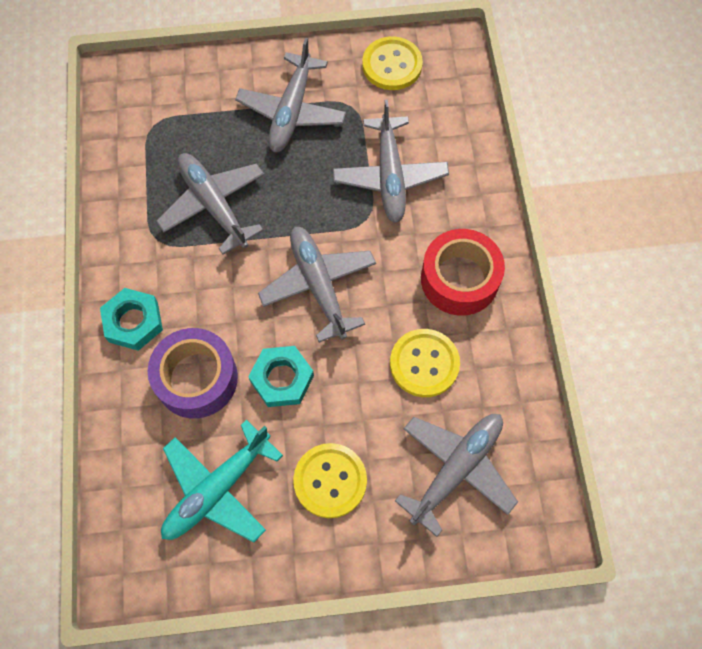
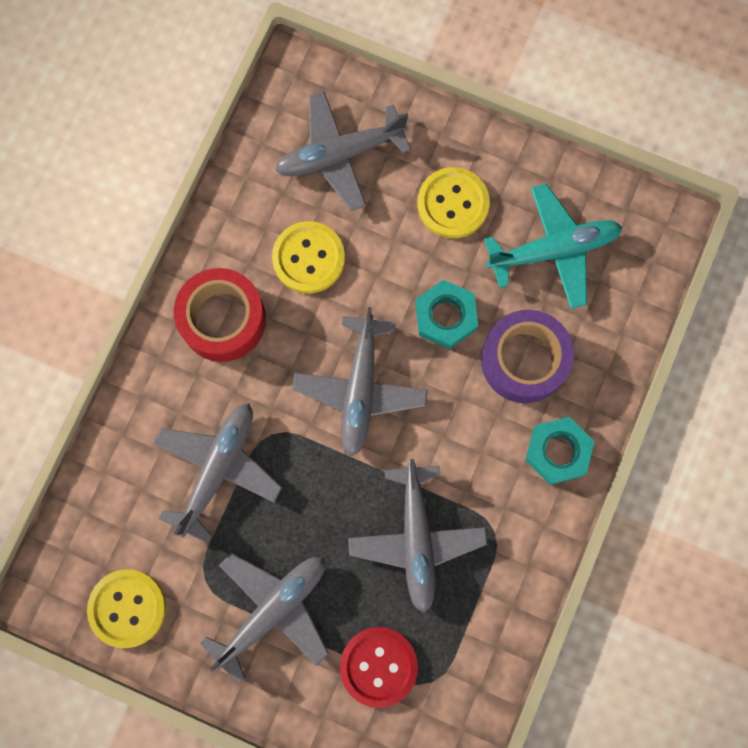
camera: 150 degrees left, 10 degrees up
(197, 115) = (378, 666): none -> red button

